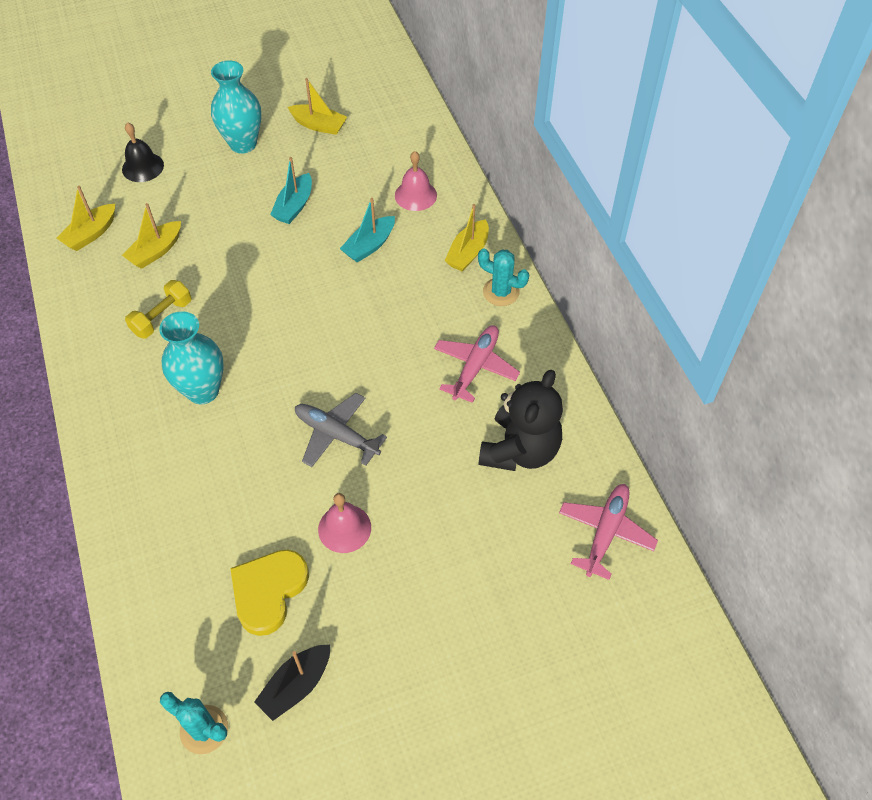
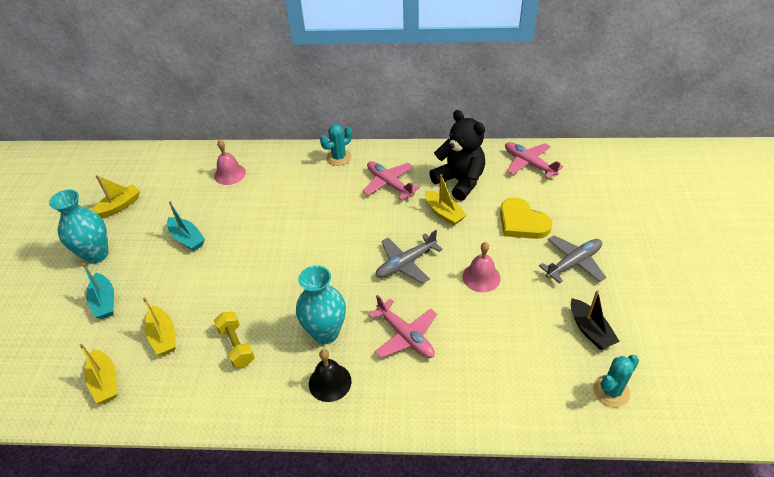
camera: 65 degrees left, 10 degrees down
(143, 167) = (60, 327): black bell -> black bell (330, 382)
(222, 472) = (405, 336): none -> pink plane
(268, 591) = (515, 329): yellow heart -> yellow heart (522, 222)
(369, 245) = (256, 207): turquoise boat -> turquoise boat (104, 302)
(414, 641) = (573, 263): none -> grey plane
(468, 253) = (297, 163): yellow boat -> yellow boat (444, 213)

